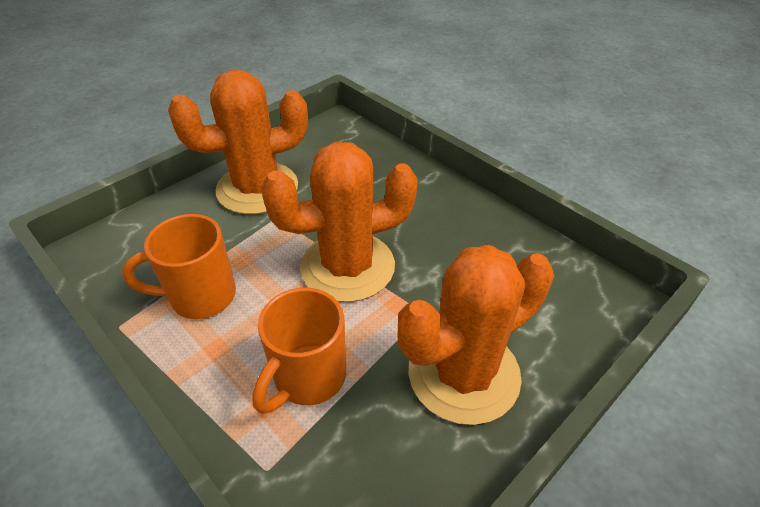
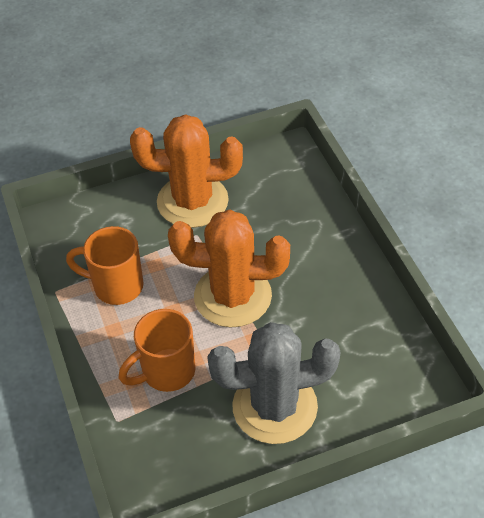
camera: 25 degrees right, 5 degrees up
(464, 374) = (275, 407): orange cactus -> grey cactus

